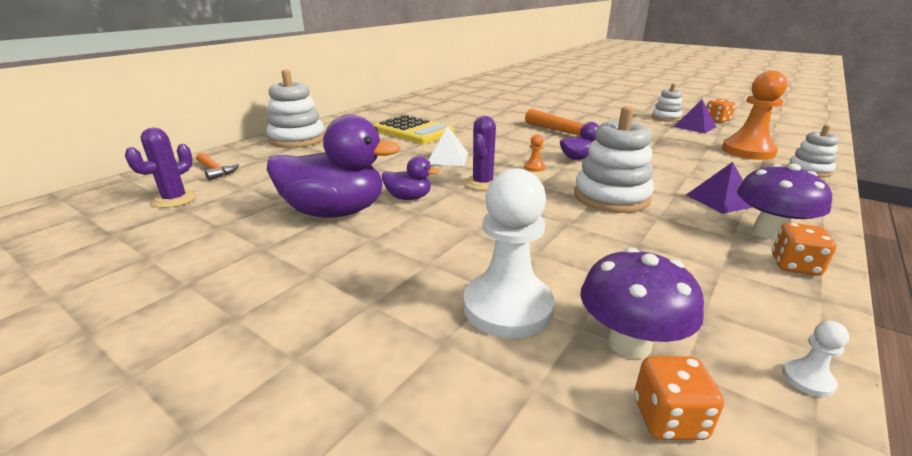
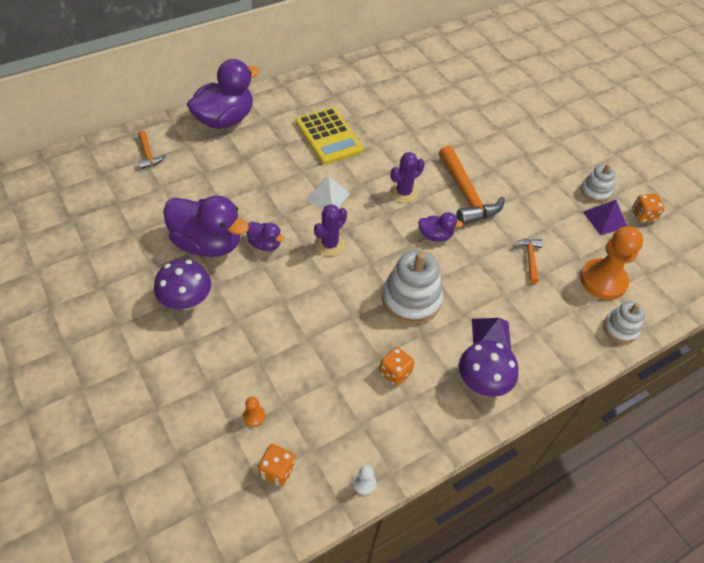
camera: 20 degrees right, 25 degrees up
(174, 199) = (113, 188): purple cactus -> purple cactus (403, 192)
(297, 139) = (225, 119): white stacking toy -> purple duck
(507, 307) = (257, 375): white pawn -> none
(534, 167) = (386, 237): orange pawn -> orange pawn (254, 416)
(629, 343) = (299, 425): purple mushroom -> purple mushroom (186, 301)
(674, 153) = (529, 259): none -> orange hammer
(794, 266) = (458, 416): orange dice -> orange dice (395, 373)

